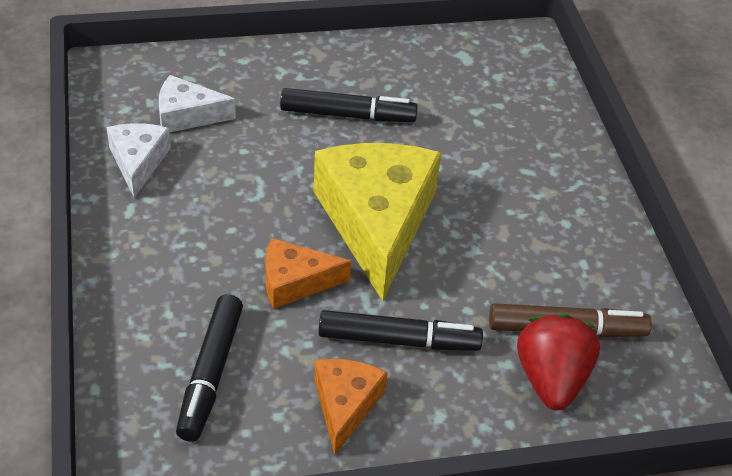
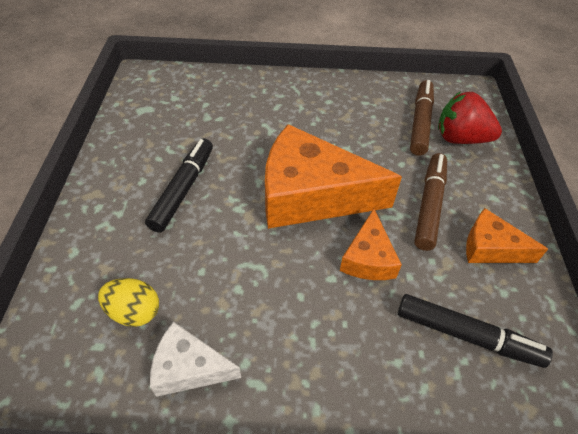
camera: 75 degrees left, 5 degrees up
(187, 115) = (134, 312): white cheese -> yellow egg
(377, 222) = (311, 195): yellow cheese -> orange cheese
(398, 340) = (429, 205): black marker -> brown marker

